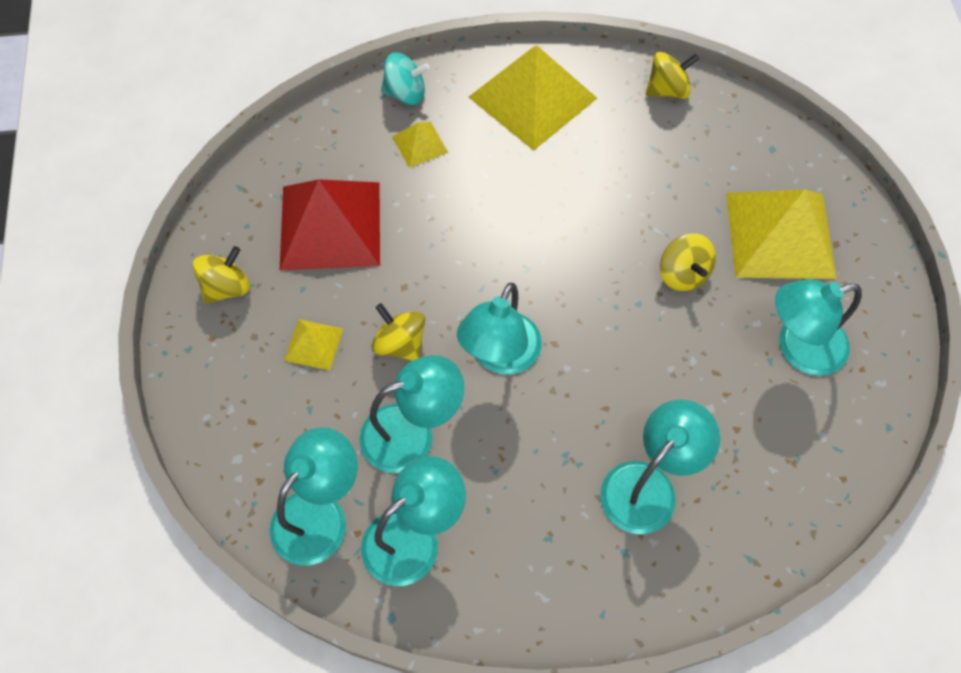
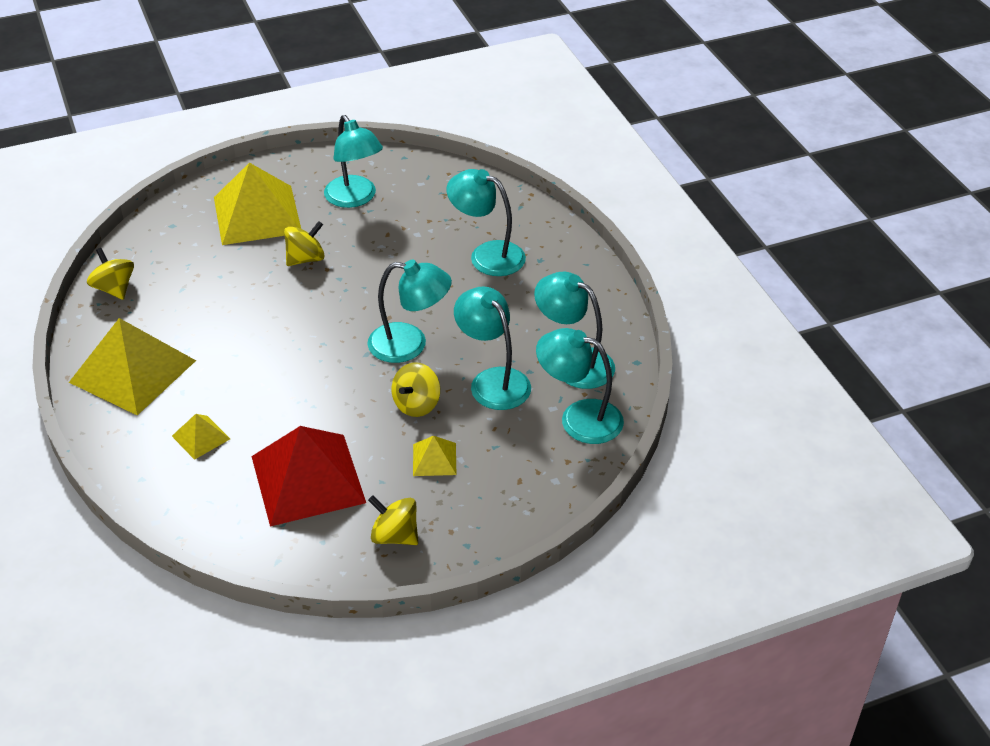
camera: 105 degrees left, 20 degrees down
(405, 93) = (138, 461): turquoise spinning top -> none

